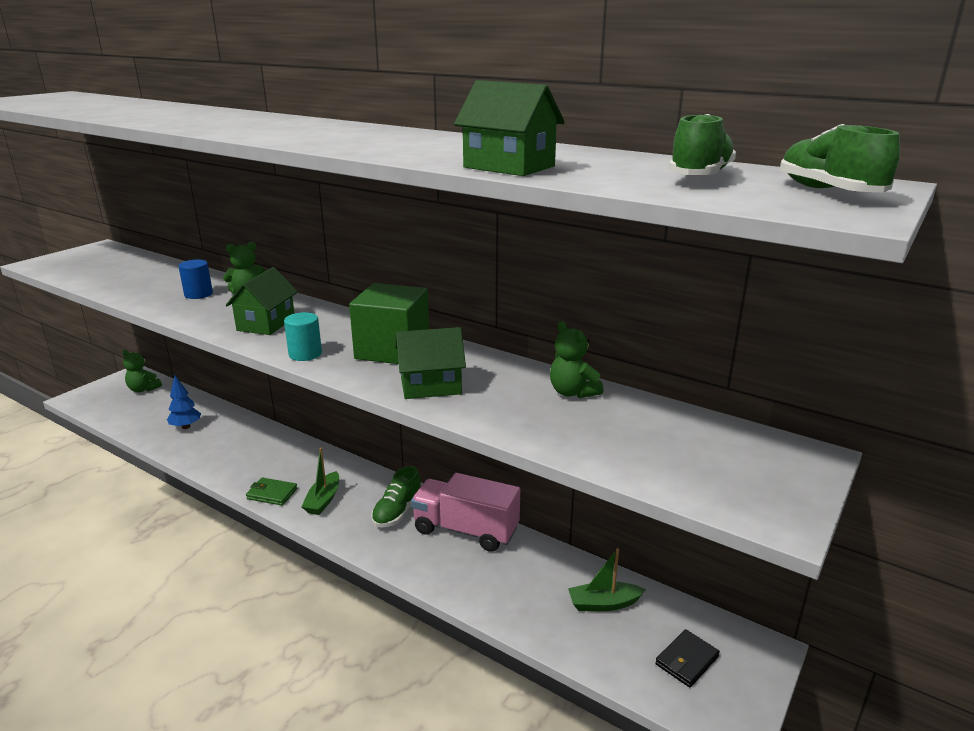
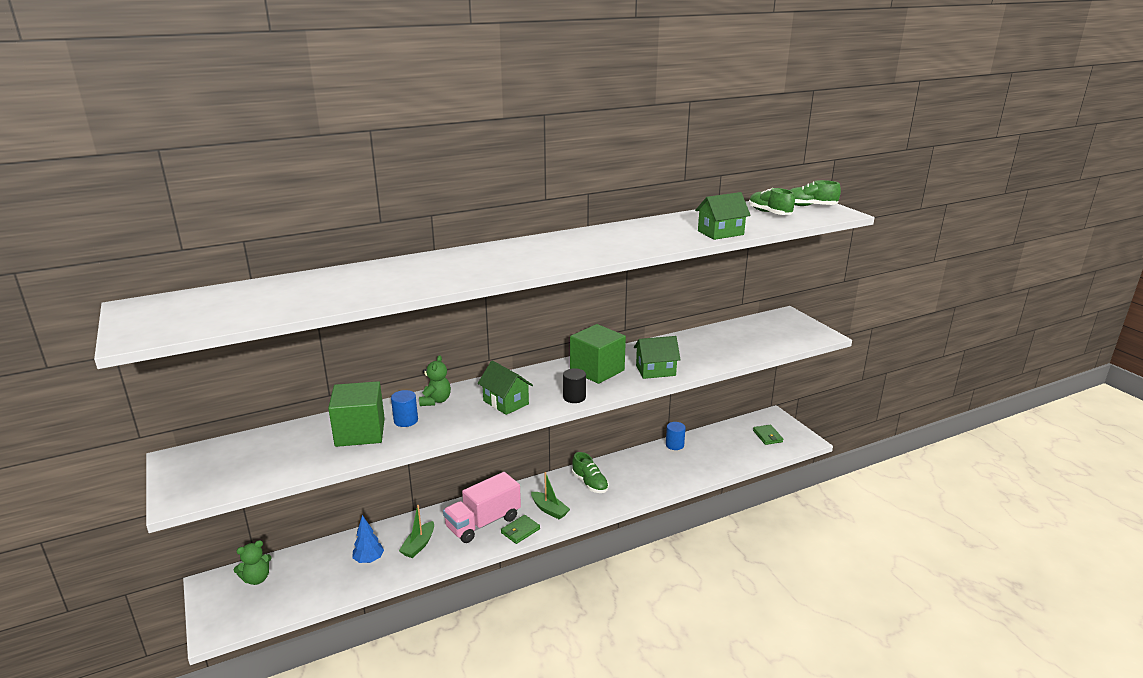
camera: 60 degrees left, 0 degrees up
(166, 285) = (360, 432): none -> green cube
(305, 354) = (574, 397): turquoise cylinder -> black cylinder
(430, 386) = (655, 370): green house -> green house turned 60 degrees clockwise
(466, 530) = (629, 464): pink truck -> pink truck (483, 523)
(552, 557) = (674, 445): none -> blue cylinder
(572, 392) = (695, 339): green teddy bear -> none
(604, 604) = (719, 443): green boat -> green boat (419, 545)
(686, 660) = (767, 436): black wallet -> green wallet

